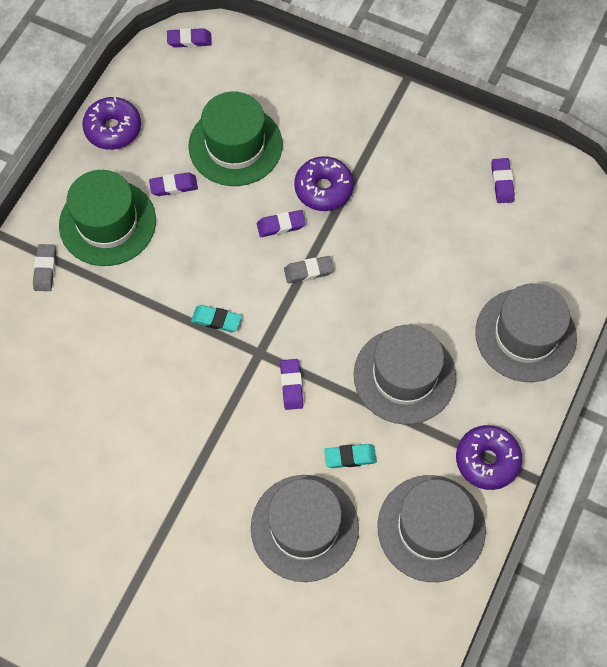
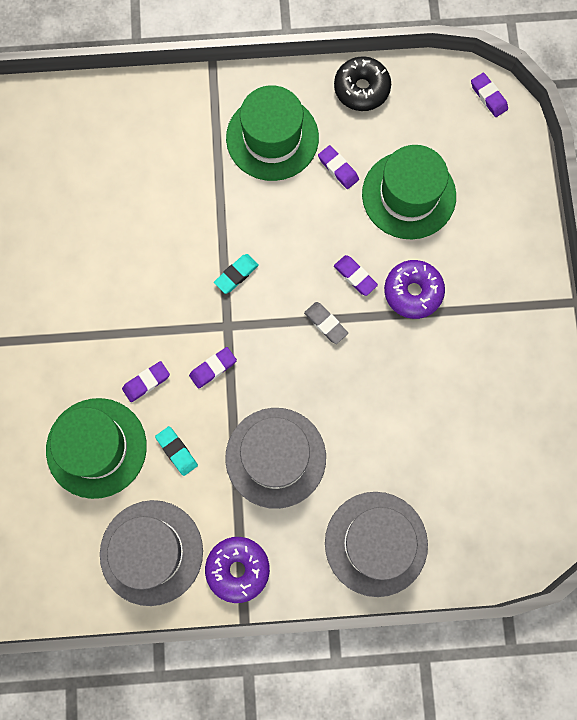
camera: 60 degrees right, 10 degrees up
(45, 269) = (202, 116): grey eraser -> none
(113, 129) = (361, 89): purple donut -> black donut
(216, 320) = (236, 275): turquoise eraser -> turquoise eraser turned 60 degrees clockwise
(304, 527) = (96, 448): grey hat -> green hat
(502, 182) = (518, 444): purple eraser -> purple eraser (146, 382)

